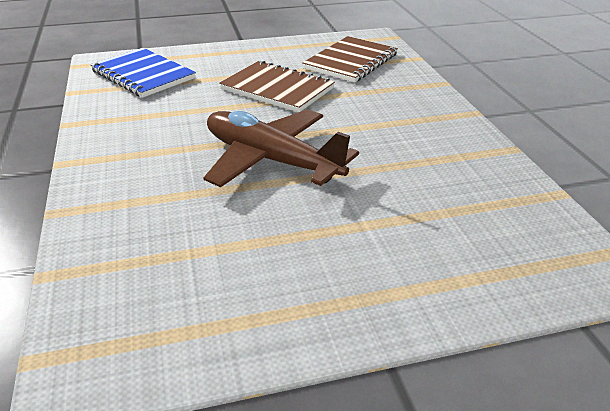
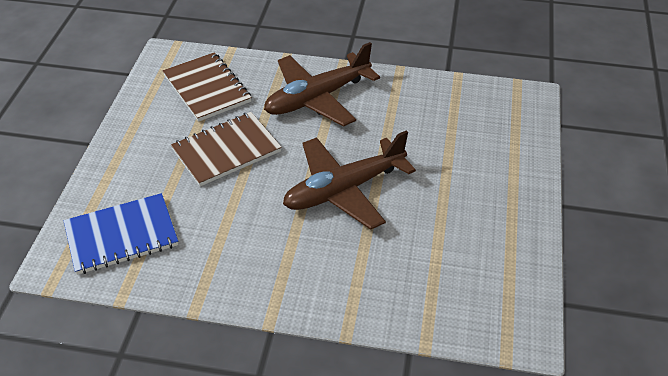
camera: 65 degrees left, 10 degrees up
(398, 112) = (317, 98): none -> brown plane

